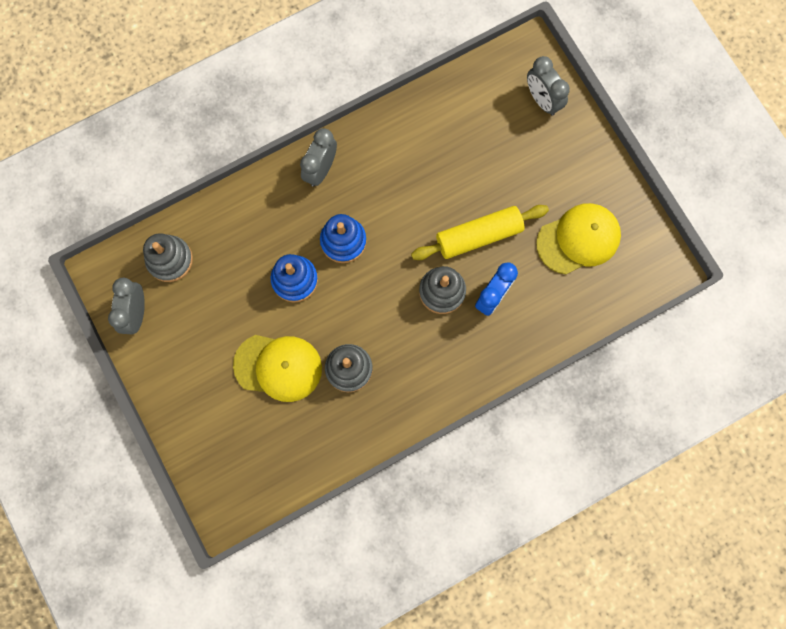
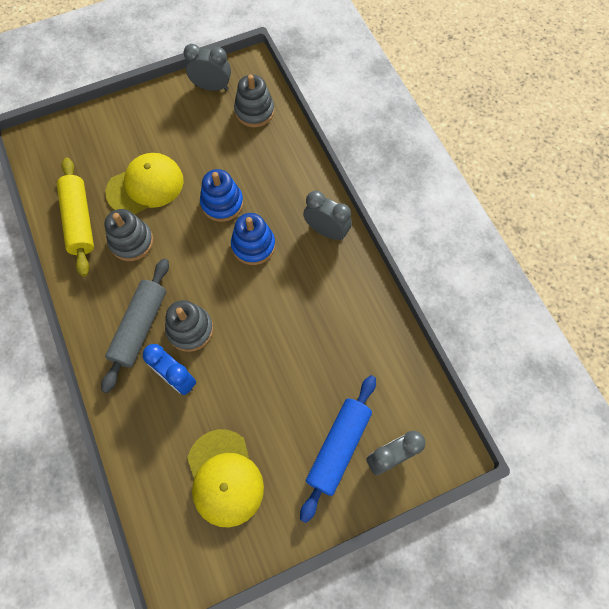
camera: 95 degrees right, 10 degrees down
(278, 367) = (145, 186): yellow cap -> yellow cap turned 135 degrees counterclockwise
(444, 341) = (140, 327): none -> grey rolling pin
(478, 236) = (242, 371): yellow rolling pin -> yellow rolling pin (79, 221)
(539, 144) = (338, 447): none -> blue rolling pin

